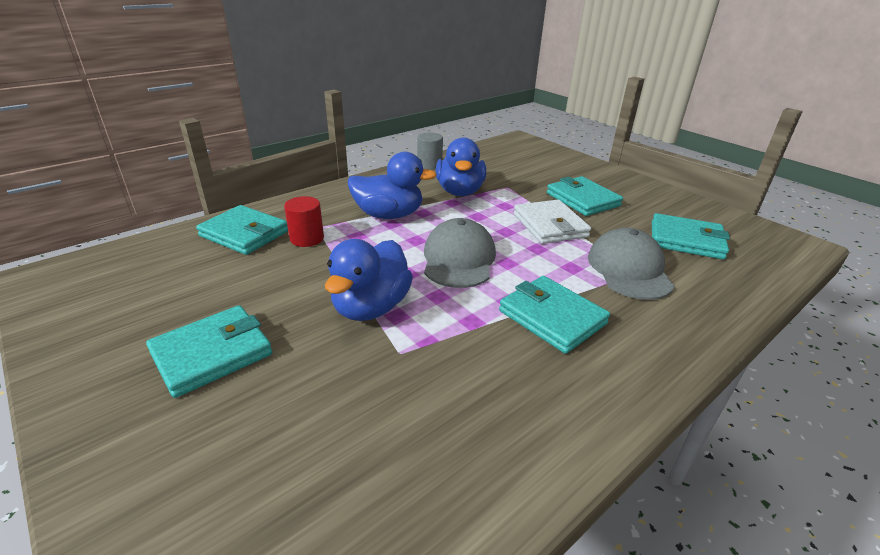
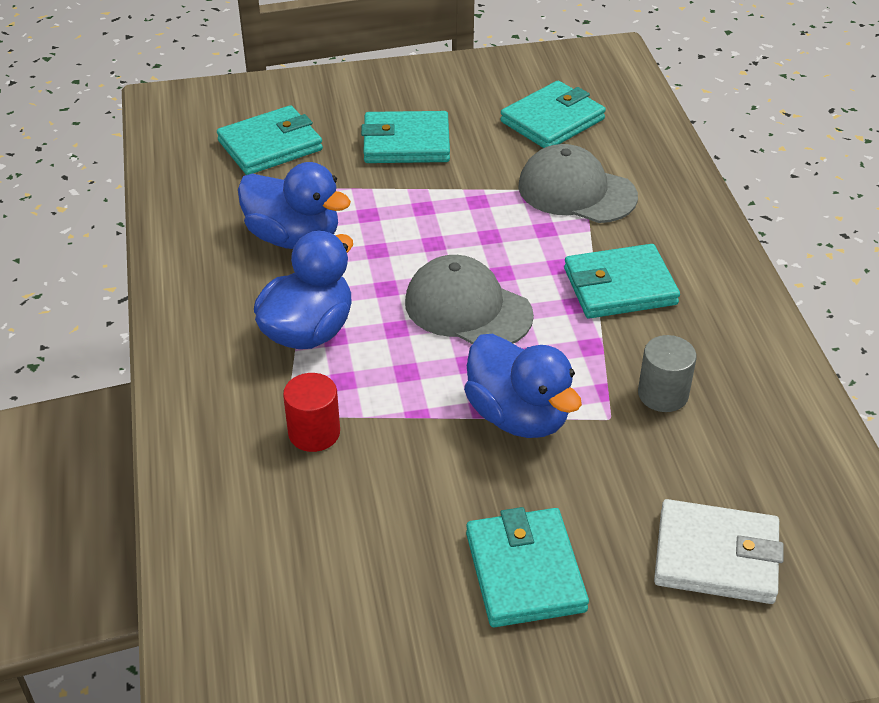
camera: 60 degrees left, 10 degrees up
(244, 234) = (248, 498): turquoise wallet -> turquoise wallet (270, 145)
(429, 165) = (175, 232): grey cylinder -> grey cylinder (663, 394)
(549, 225) = (447, 201): white wallet -> white wallet (716, 556)

